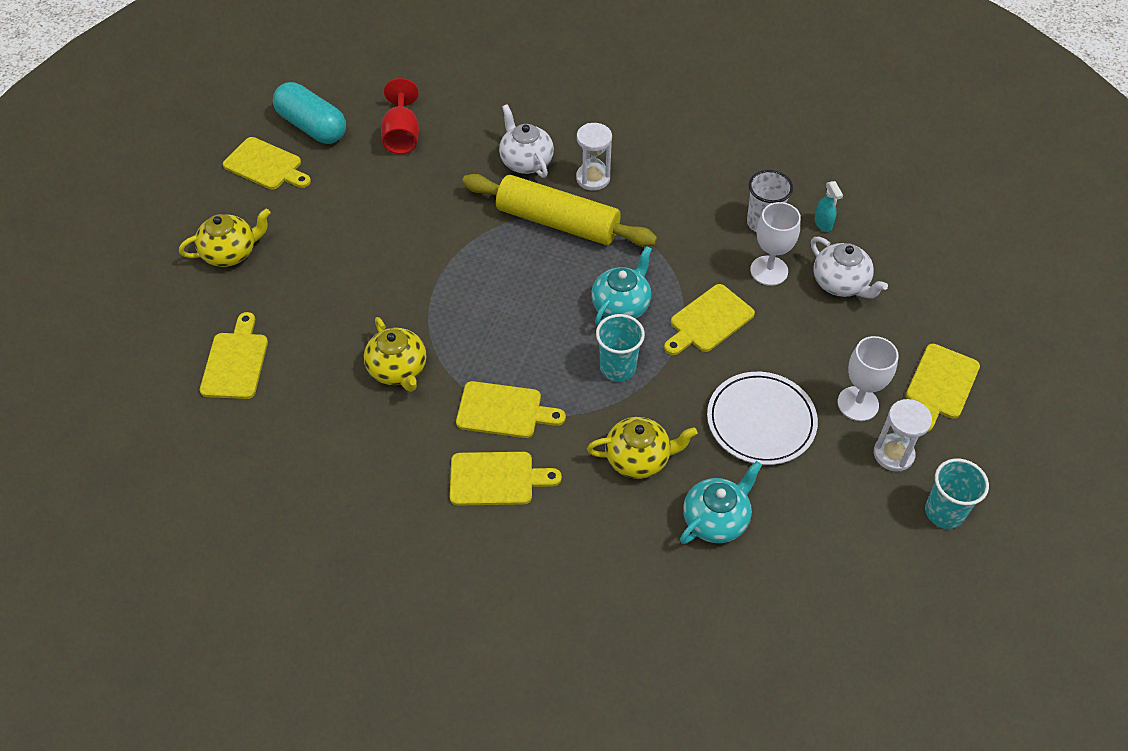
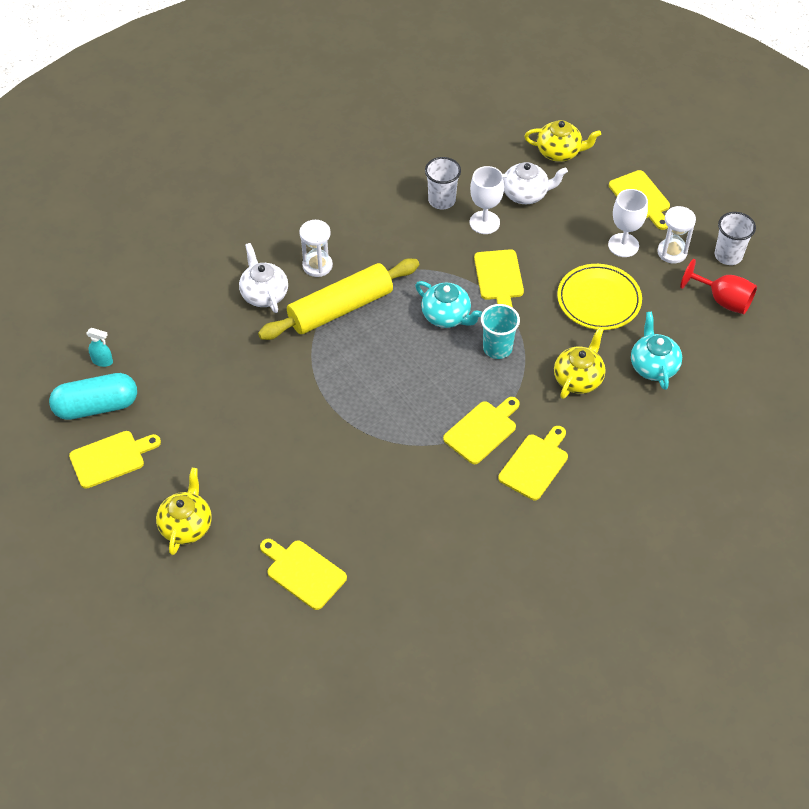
camera: 55 degrees left, 0 degrees up
(398, 370) = (396, 473): yellow teapot -> yellow teapot (559, 152)
(402, 135) = (164, 354): red goblet -> red goblet (723, 300)
(526, 161) = (264, 294): white teapot -> white teapot turned 60 degrees clockwise
(621, 305) = (447, 316): turquoise teapot -> turquoise teapot turned 150 degrees clockwise
(761, 421) = (599, 300): white plate -> yellow plate
(823, 224) = (470, 171): turquoise spray bottle -> turquoise spray bottle (102, 361)
(944, 512) = (728, 255): turquoise cup -> white cup

